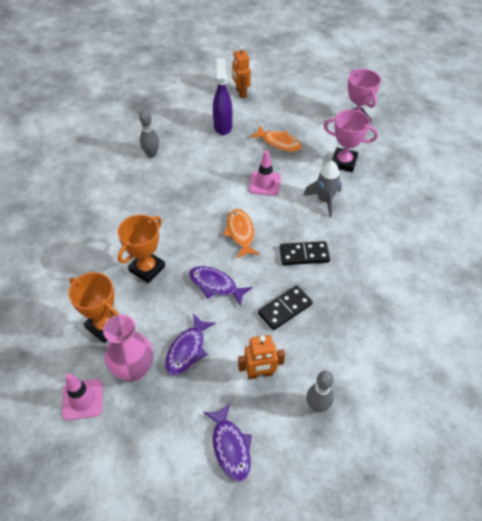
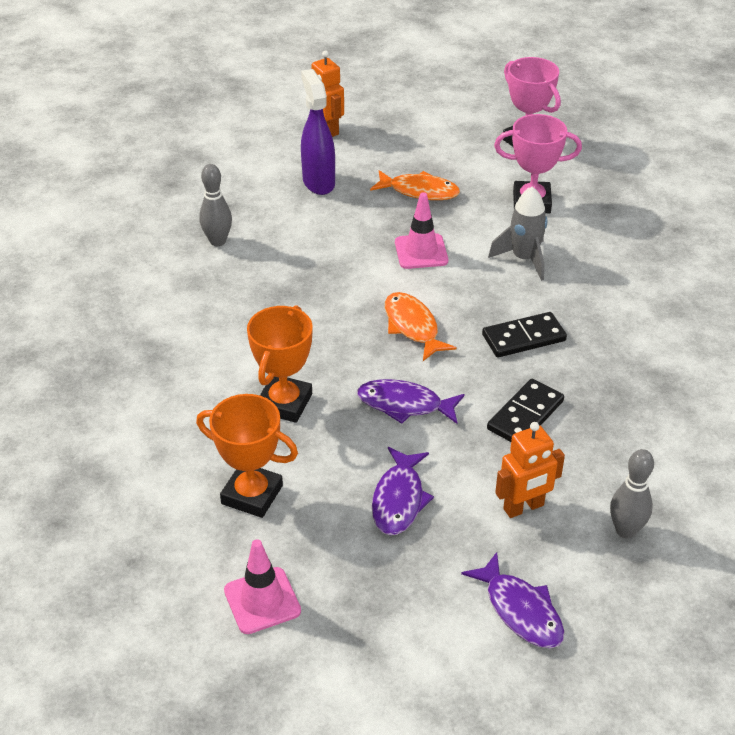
camera: 15 degrees left, 10 degrees down
(134, 369) = (326, 543): pink vase -> none

